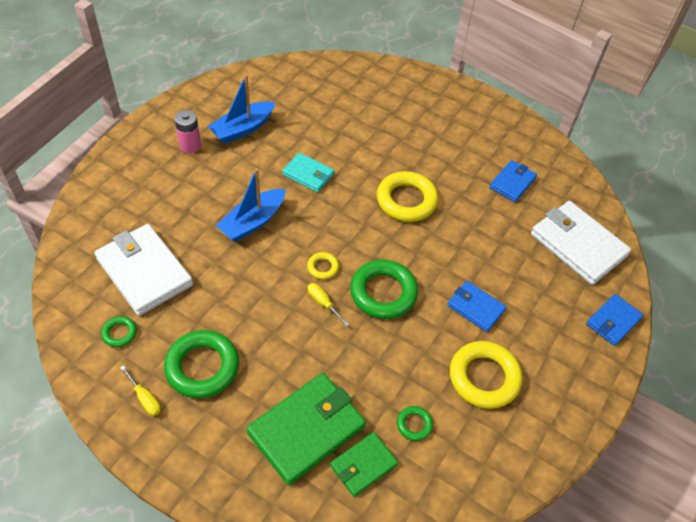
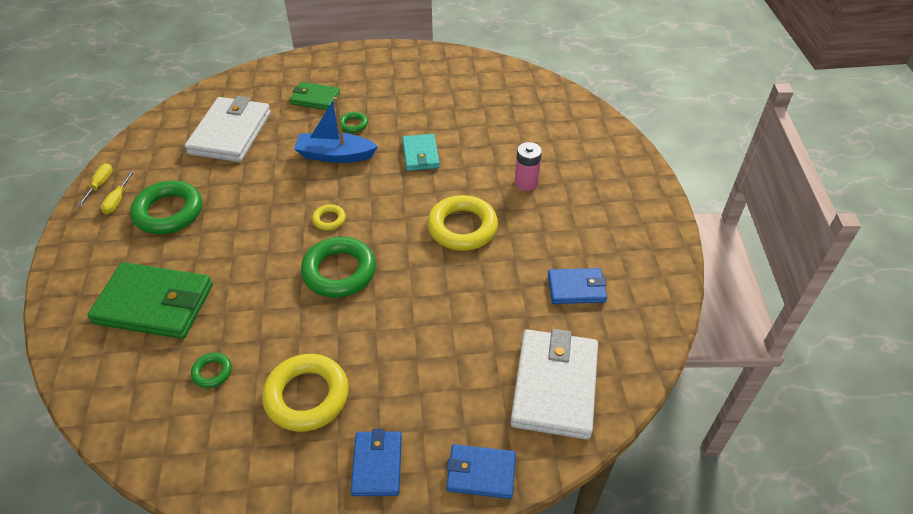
camera: 55 degrees right, 5 degrees down
(119, 333) = (165, 155): green ring -> green ring (353, 125)
(190, 146) = (375, 82): pink battery -> pink battery (526, 183)
(243, 129) = (425, 95): blue boat -> none
(323, 303) = (291, 241): yellow screwdriver -> yellow screwdriver (100, 185)
(363, 465) = (144, 360): green wallet -> green wallet (315, 98)
(475, 308) = (385, 345): blue wallet -> blue wallet (377, 465)

